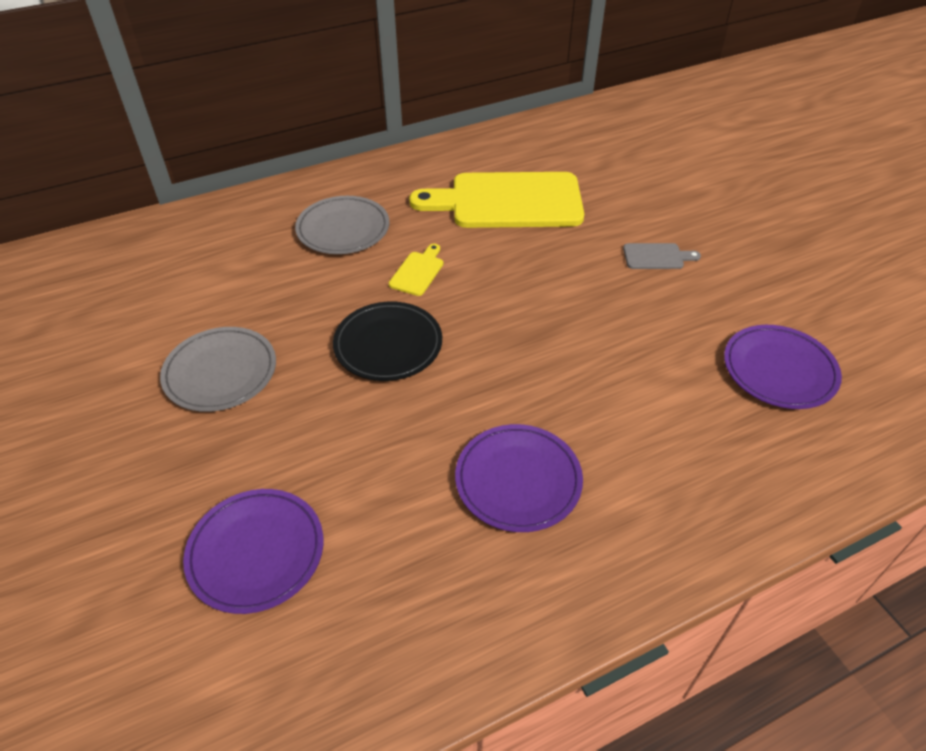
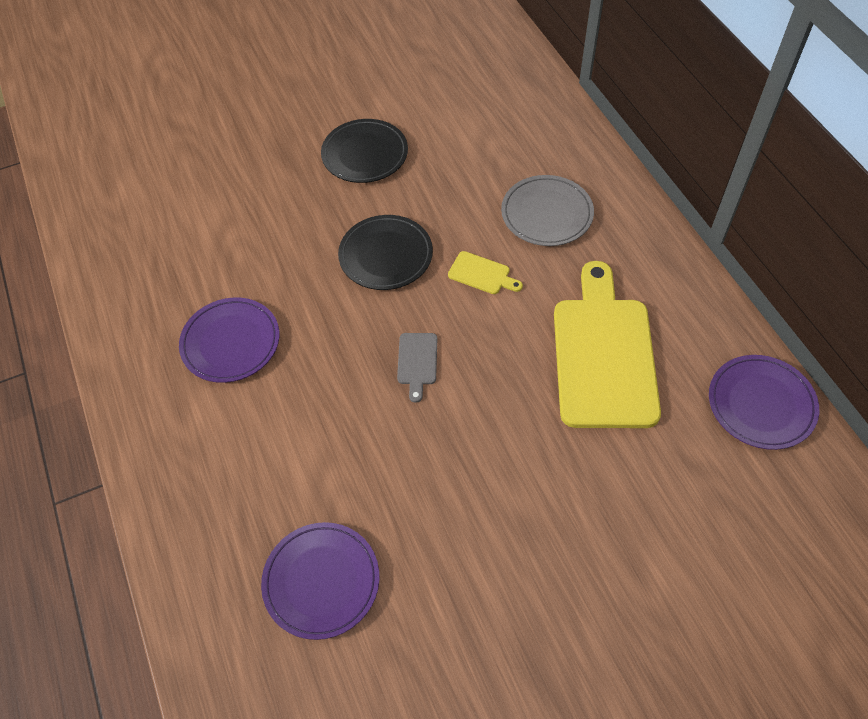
camera: 95 degrees right, 10 degrees up
(220, 372) = (365, 154): grey plate -> black plate
(256, 552) = (203, 195): purple plate -> purple plate (761, 404)
(656, 257) = (506, 495): grey cutting board -> grey cutting board (417, 362)

